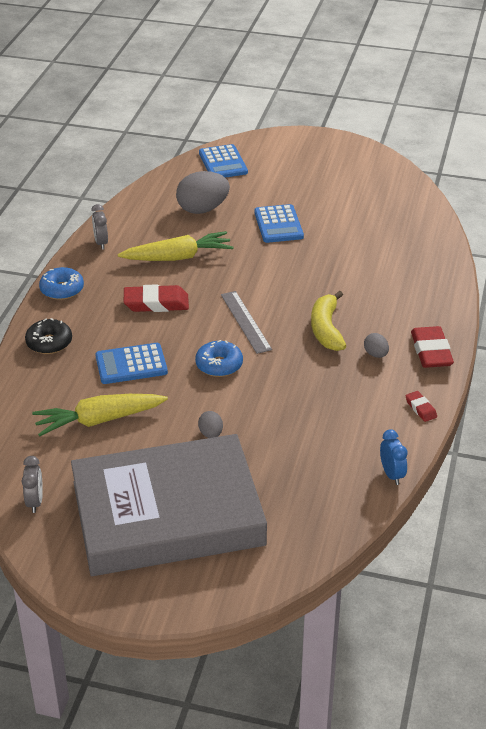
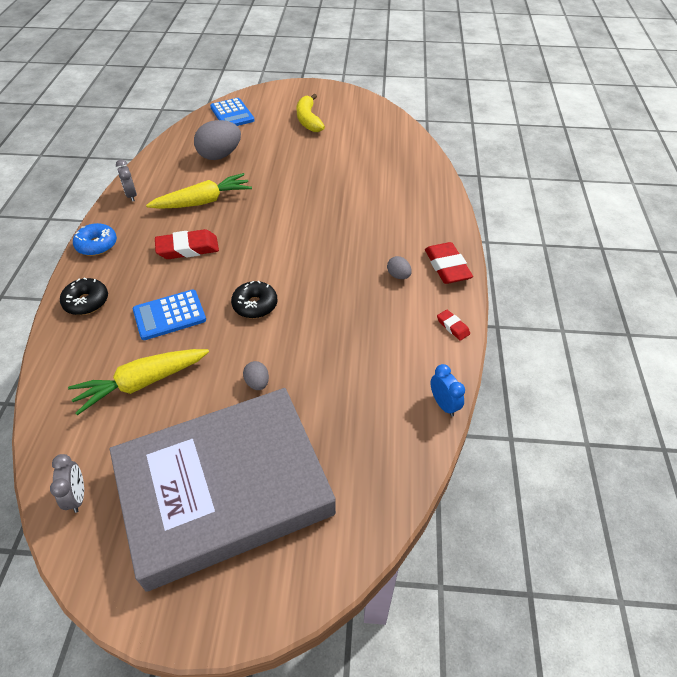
camera: 10 degrees left, 10 degrees up
(219, 365) = (255, 305): blue donut -> black donut
(245, 321) = (273, 257): grey ruler -> none
(278, 224) = (288, 162): blue calculator -> none
(326, 329) = (348, 256): yellow banana -> yellow banana (308, 120)

